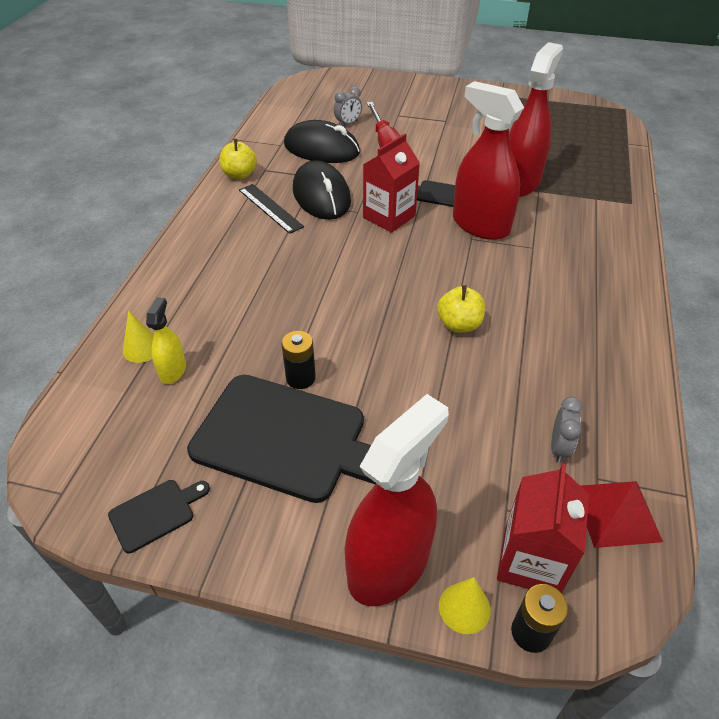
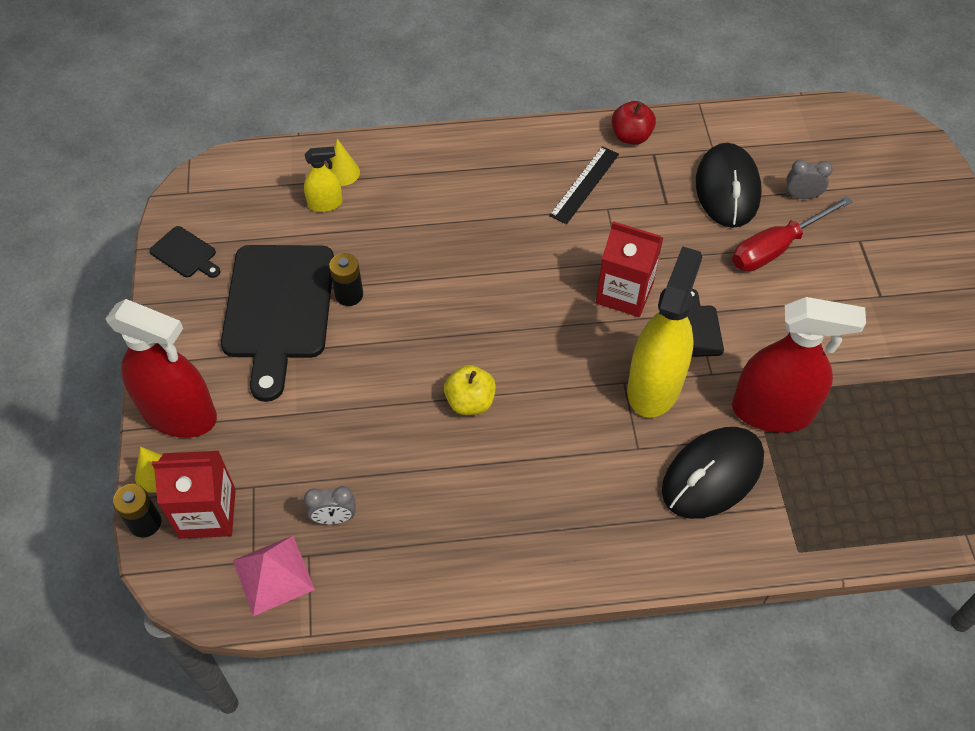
camera: 70 degrees right, 10 degrees up
(239, 175) = (631, 136): yellow apple -> red apple
(321, 195) = (631, 220): black mouse -> black mouse (712, 475)
(348, 124) = (801, 196): grey clock -> grey clock turned 150 degrees clockwise
(480, 225) = (654, 386): red spray bottle -> yellow spray bottle
(616, 513) = (273, 575): red pyramid -> pink pyramid

